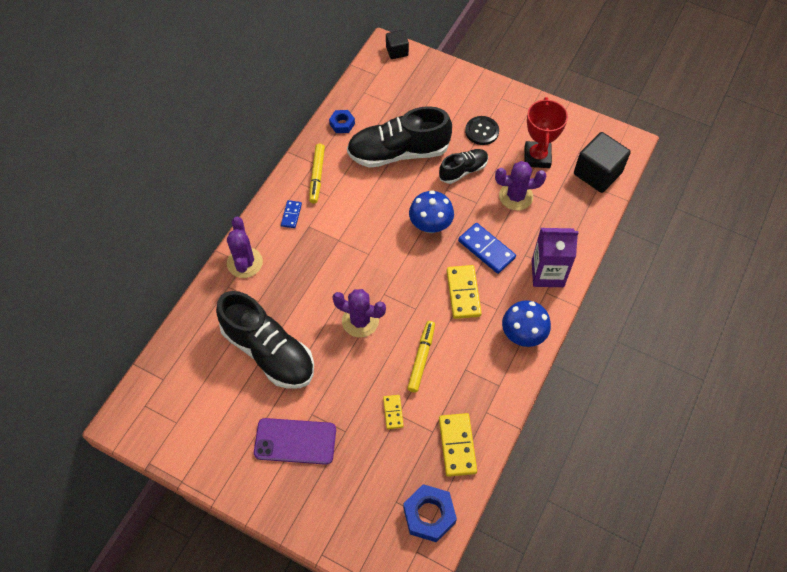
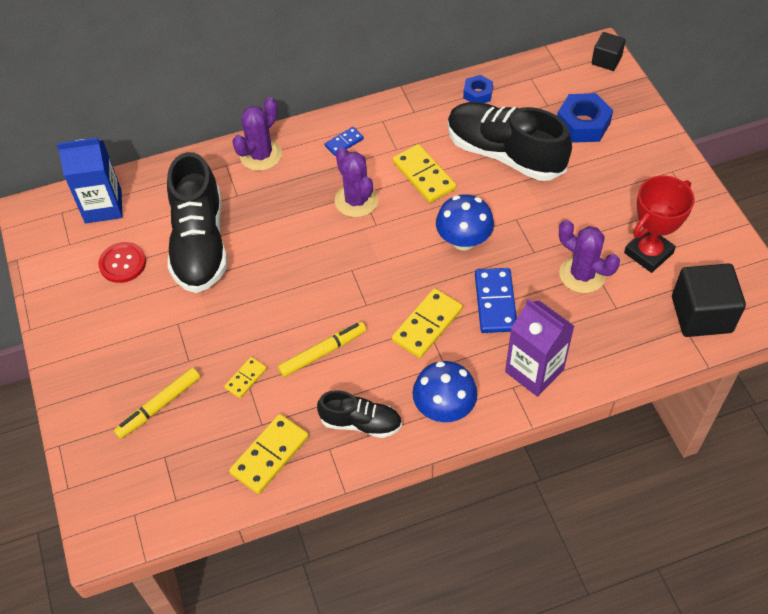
camera: 45 degrees right, 5 degrees down
(171, 378) = (103, 206): none -> blue carton
(230, 405) = (123, 263): none -> red button
(295, 441) = (140, 334): purple phone -> none
(317, 175) = (404, 124): yellow marker -> yellow marker (160, 406)
(360, 321) = (304, 277): purple cactus -> purple cactus (356, 200)
(364, 201) = (424, 175): none -> yellow domino
(429, 515) = (178, 493): blue nut -> blue nut (583, 124)
(463, 170) = (553, 213): black shoe -> black shoe (361, 423)
(482, 131) = (614, 189): black button -> none

